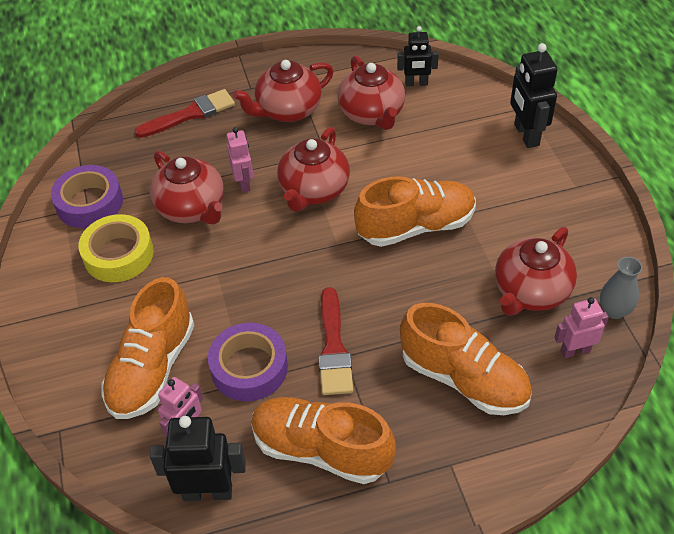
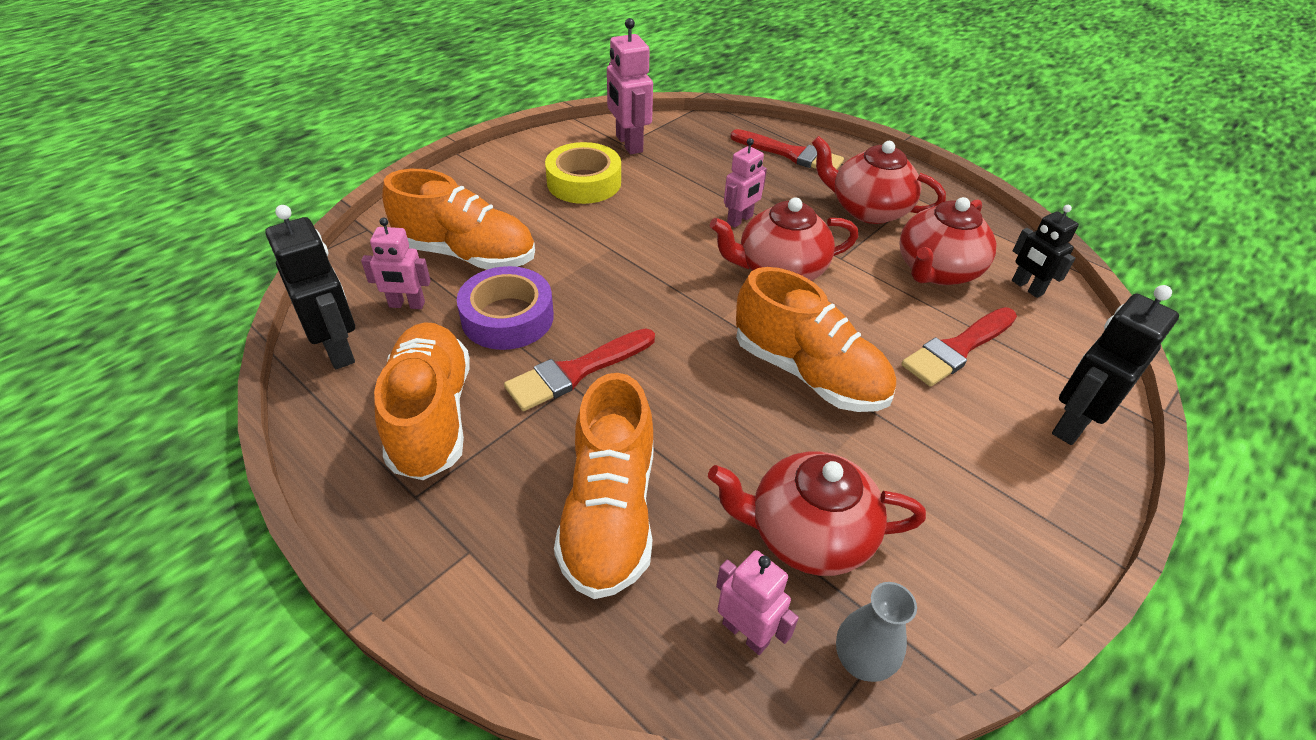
camera: 55 degrees right, 5 degrees down
(89, 203) = (628, 144): purple tape -> pink robot
(152, 368) = (466, 254): orange shoe -> orange shoe turned 150 degrees counterclockwise
(192, 208) = (677, 201): red teapot -> none
(443, 146) = (957, 348): none -> red brush

